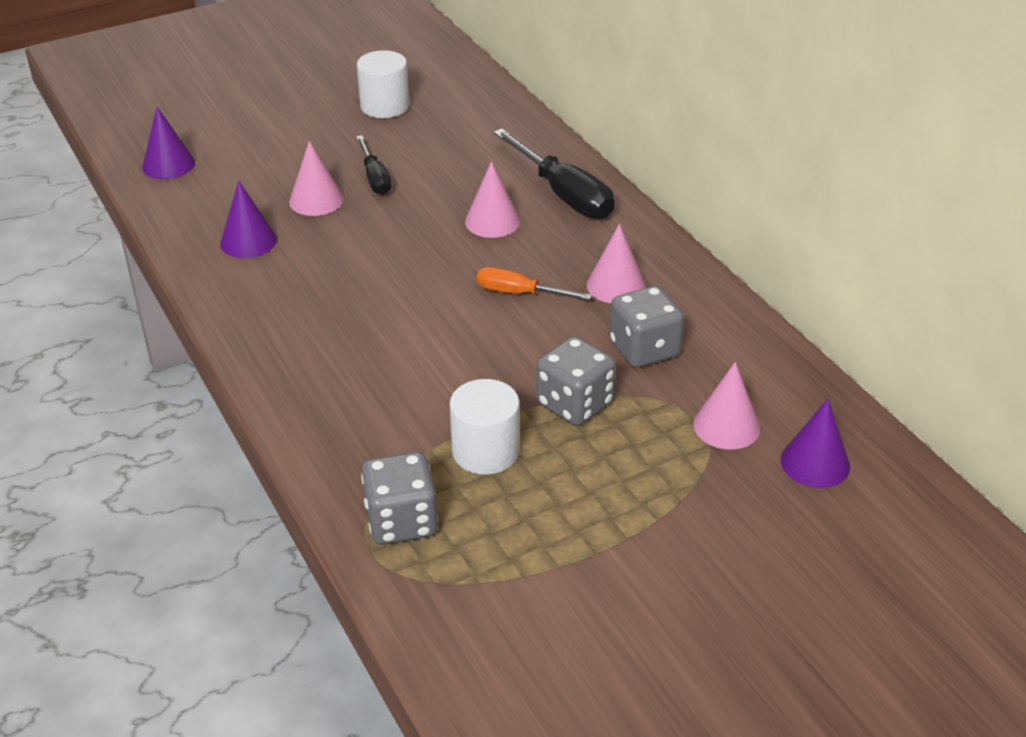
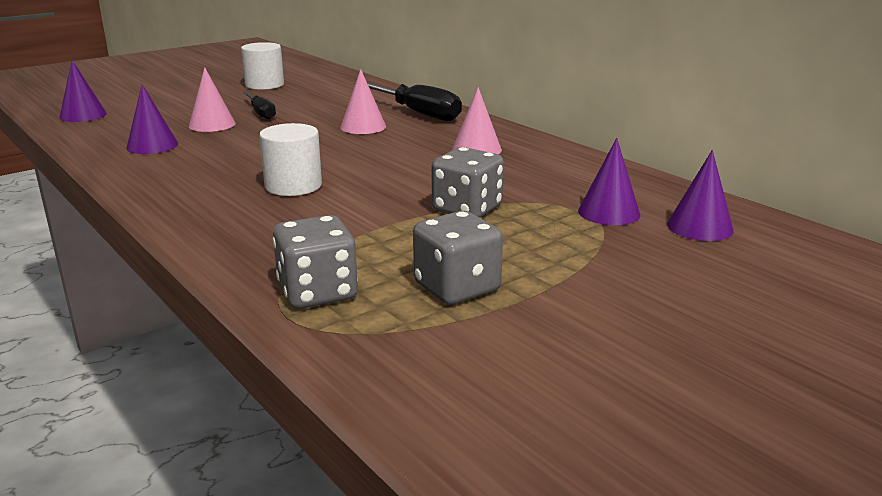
camera: 10 degrees left, 15 degrees down
(485, 451) = (392, 242): white cylinder -> white cylinder (293, 186)
(519, 293) = (396, 157): orange screwdriver -> none
(644, 349) = (515, 178): grey dice -> grey dice (457, 288)
(726, 426) = (609, 212): pink cone -> purple cone

